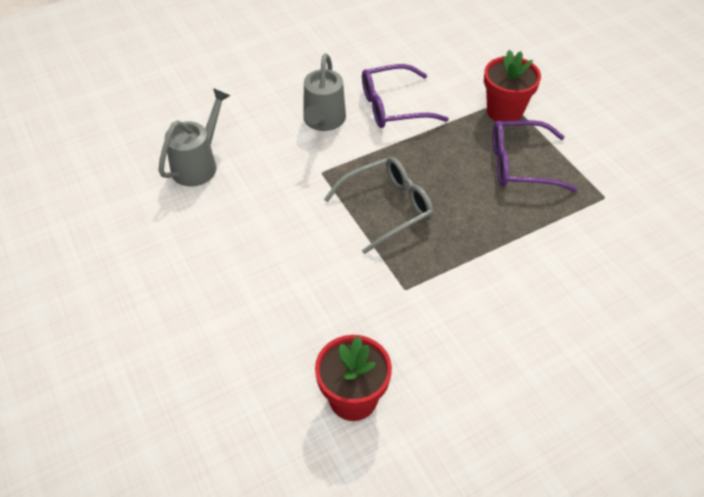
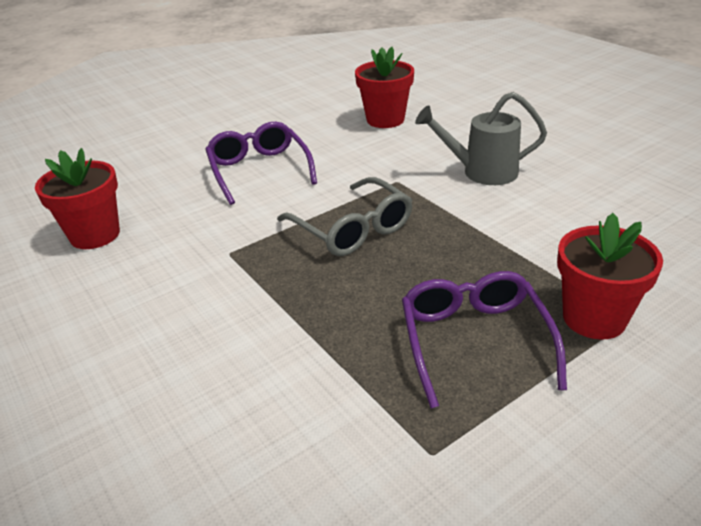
camera: 85 degrees right, 15 degrees down
(198, 164) = (385, 119): grey watering can -> red flower pot
(394, 106) = (540, 216): purple glasses -> purple glasses (259, 171)

